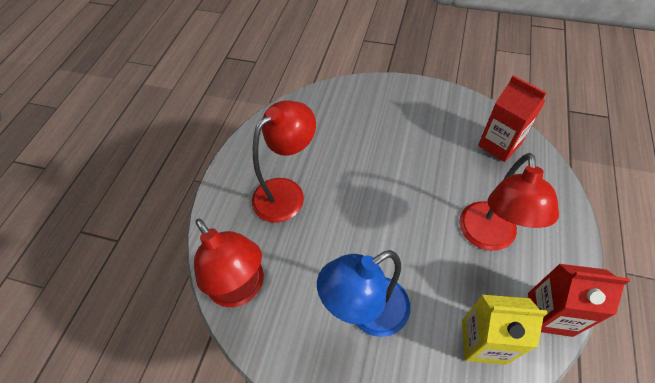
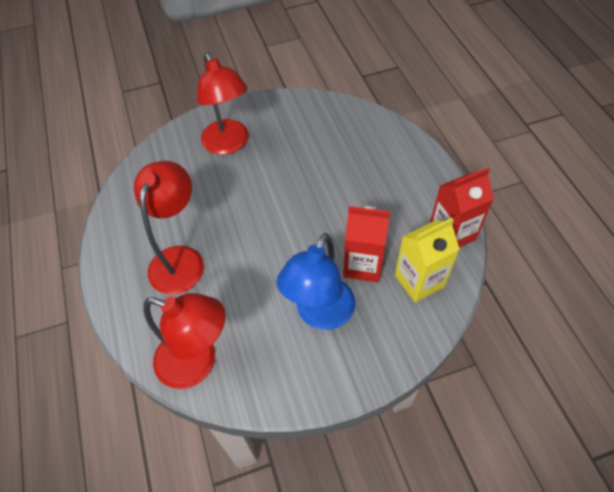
camera: 35 degrees left, 0 degrees up
(488, 237) = (375, 202): red lamp -> red lamp (229, 144)
(499, 145) = (339, 124): red carton -> red carton (363, 265)

